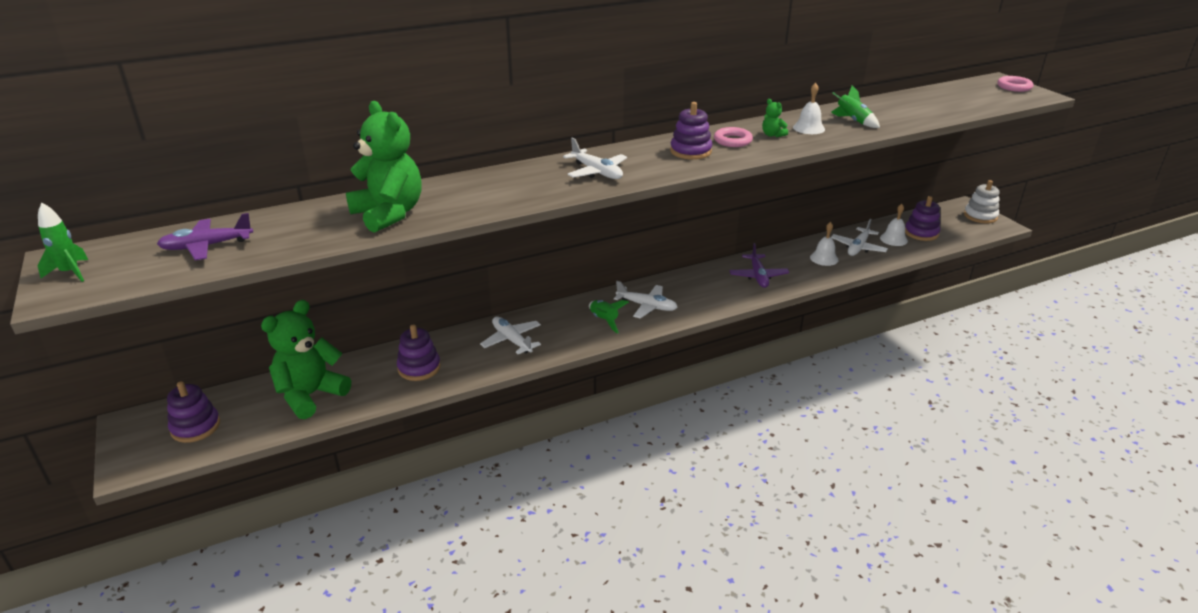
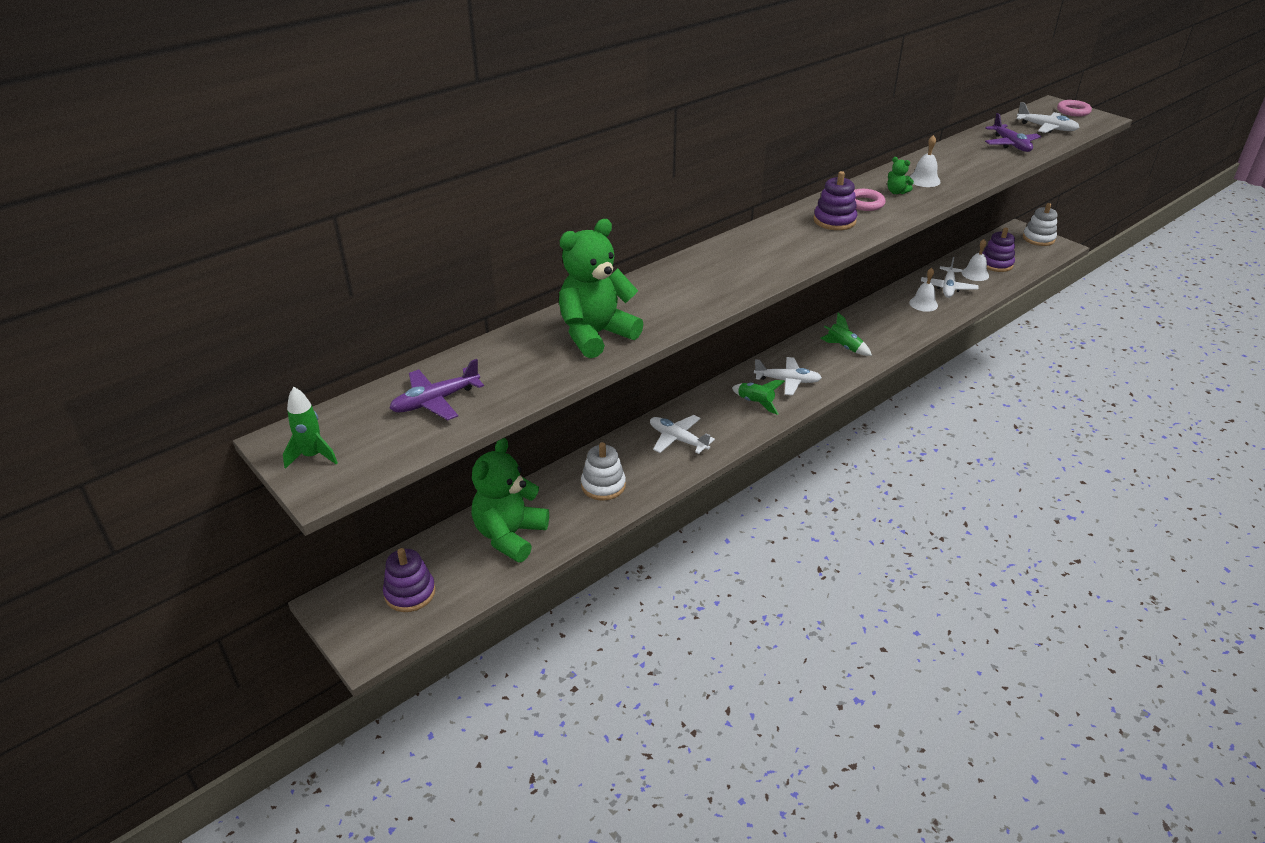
camera: 15 degrees left, 5 degrees up
(389, 214) = (595, 335): green teddy bear -> green teddy bear turned 75 degrees counterclockwise
(419, 368) = (603, 485): purple stacking toy -> white stacking toy
(597, 172) = (763, 256): white plane -> white plane (1046, 128)
(758, 276) = (874, 332): purple plane -> purple plane (1011, 144)
(853, 121) = (958, 167): green rocket -> green rocket (843, 347)

